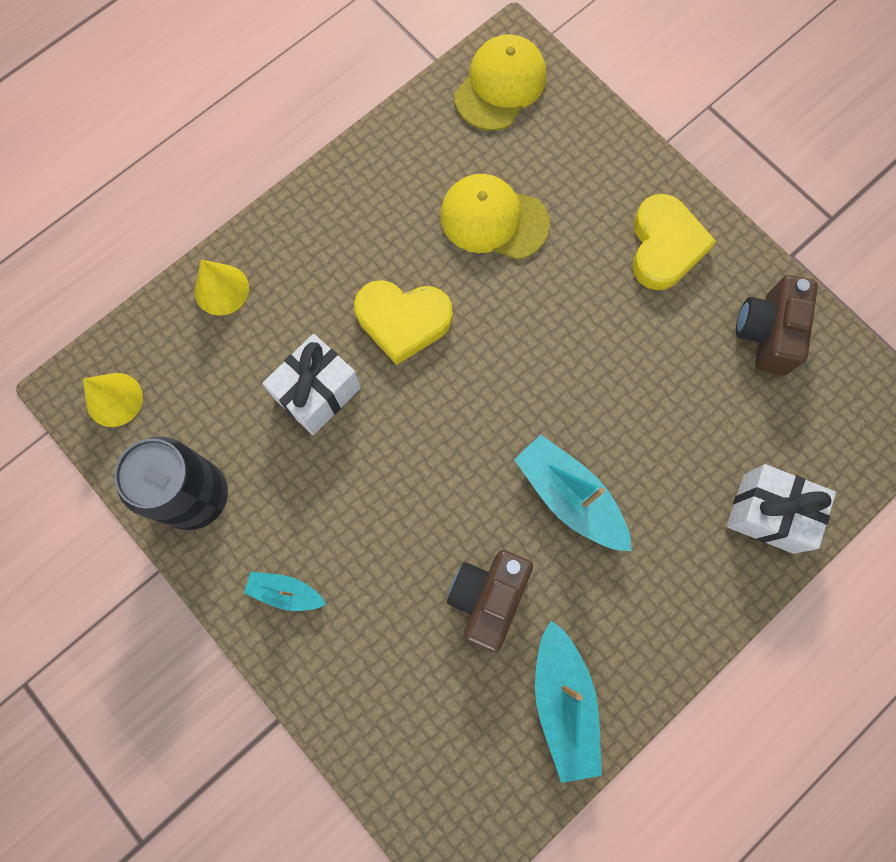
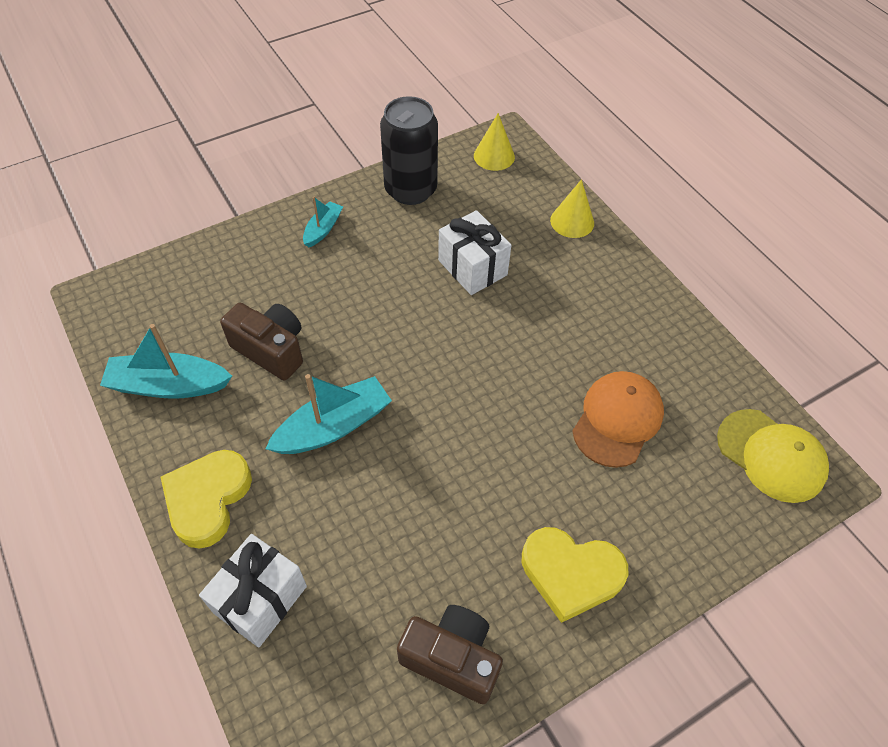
camera: 100 degrees right, 20 degrees down
(403, 321) = (525, 333): yellow heart -> yellow heart (208, 499)
(493, 219) = (617, 420): yellow cap -> orange cap

